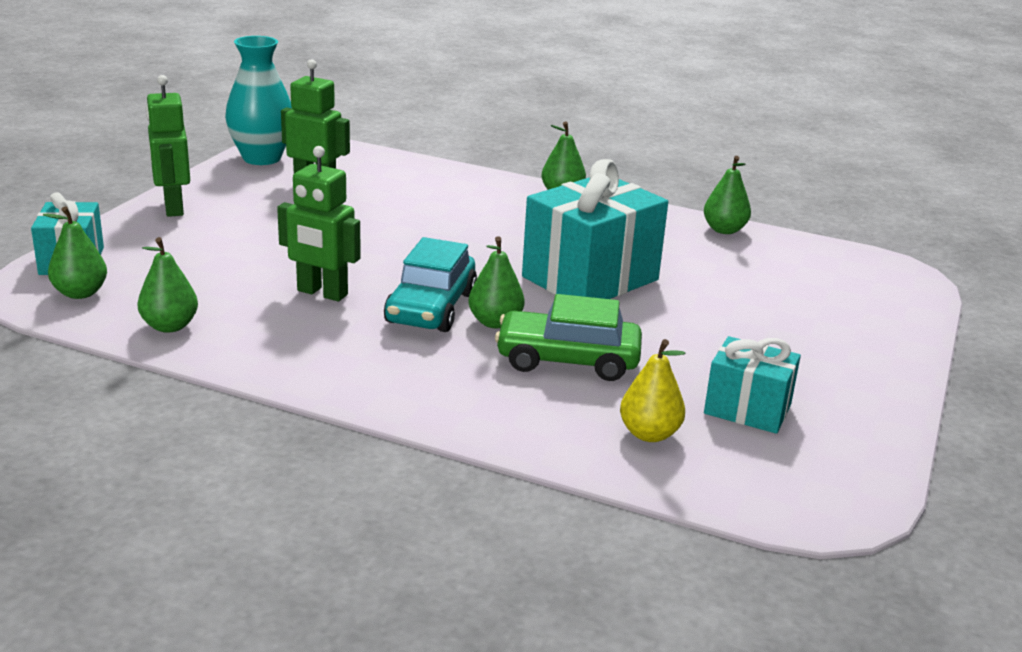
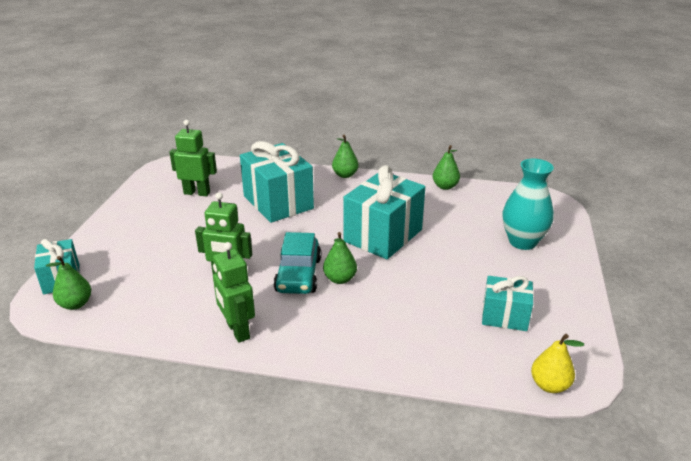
camera: 10 degrees left, 5 degrees up
(169, 326) = (142, 320): green pear -> none
(173, 208) = (114, 225): green robot -> green robot (237, 331)
(262, 158) = (157, 177): turquoise vase -> turquoise vase (522, 242)
(438, 214) = (278, 202): none -> turquoise gift
(567, 360) = (391, 300): green car -> none
(649, 434) = (457, 346): yellow pear -> yellow pear (549, 385)

